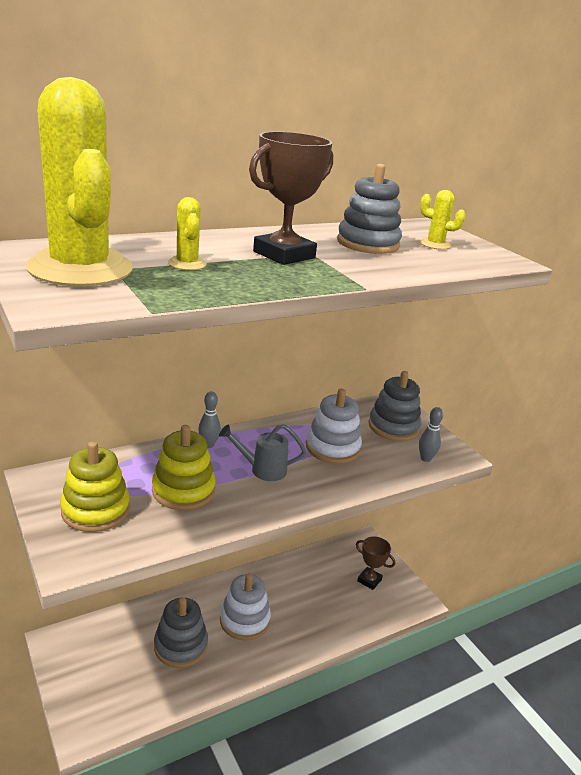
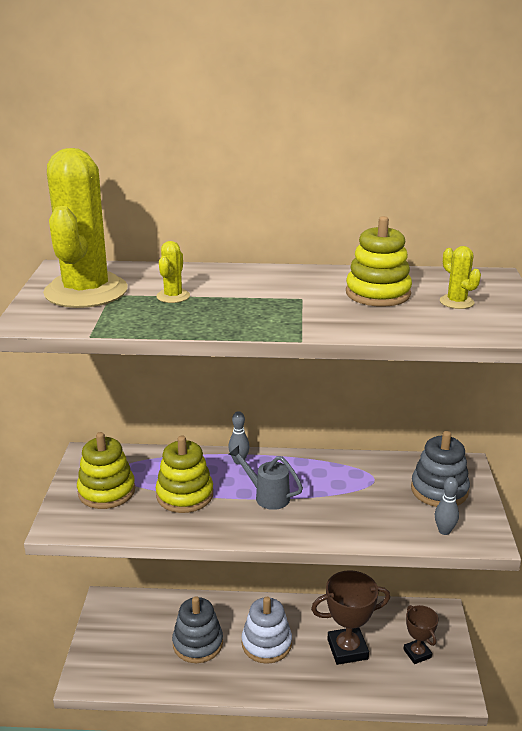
camera: 35 degrees right, 0 degrees up
(284, 255) = (272, 297): brown trophy -> brown trophy (347, 649)
(332, 448) = (353, 494): white stacking toy -> none
(368, 244) = (378, 293): grey stacking toy -> yellow stacking toy

